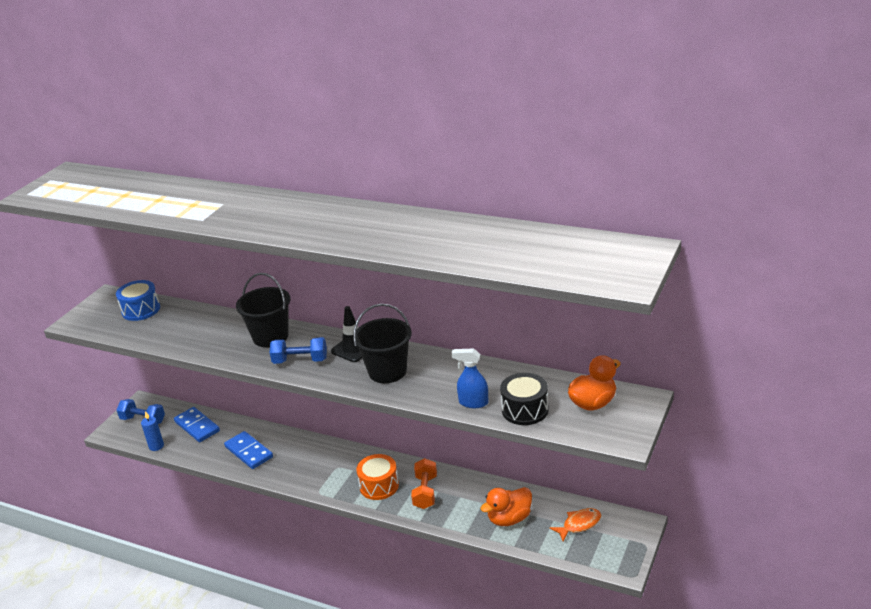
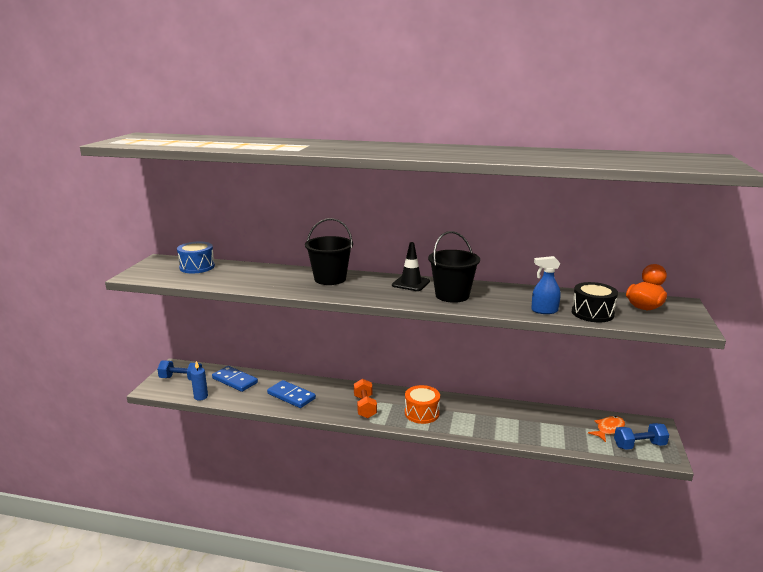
camera: 15 degrees left, 10 degrees down
(300, 360) = (368, 292): blue dumbbell -> blue dumbbell (639, 445)
(425, 492) = (465, 415): orange dumbbell -> orange dumbbell (365, 407)
(509, 519) = (548, 429): orange duck -> none

